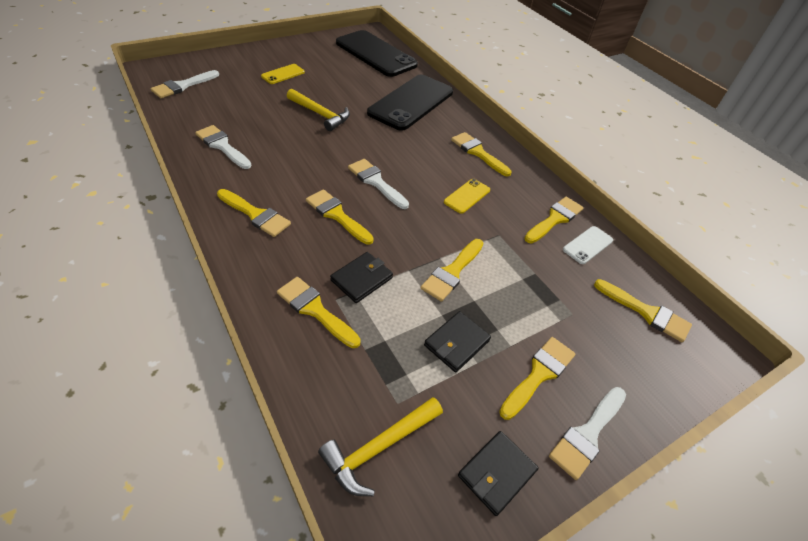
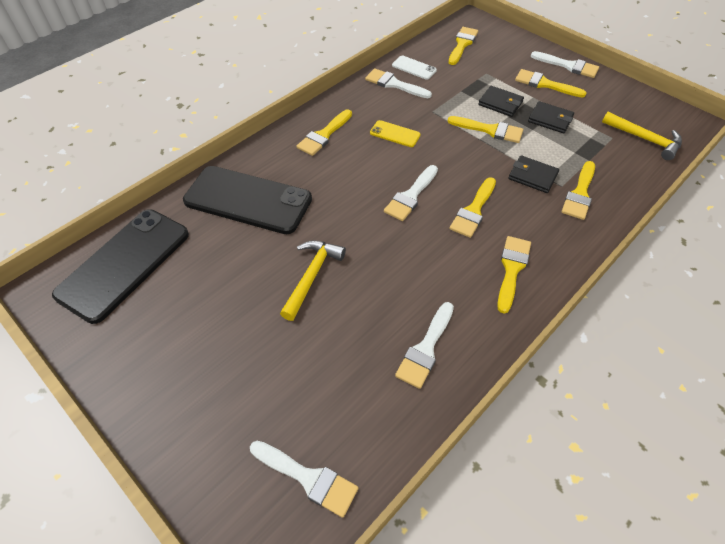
camera: 100 degrees left, 5 degrees up
(283, 74) = (223, 355): yellow phone -> none
(496, 473) = (618, 95): black wallet -> black wallet (500, 103)
(554, 219) = (394, 84): yellow brush -> white brush

